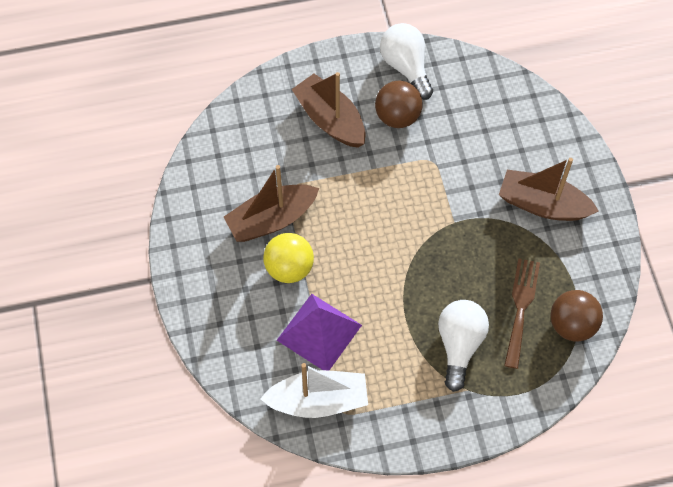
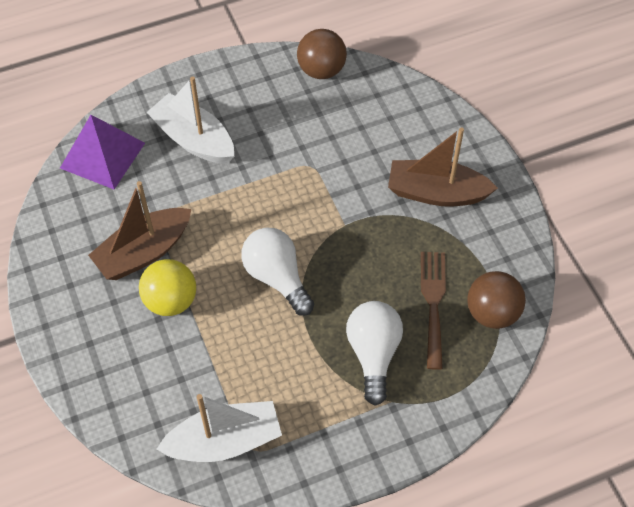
camera: 10 degrees left, 5 degrees down
(319, 332) = (214, 365): purple pyramid -> purple pyramid (102, 155)
(330, 119) = (193, 139): brown boat -> white boat
(397, 116) = (266, 126): brown ball -> brown ball (321, 70)
(406, 67) = (267, 76): white light bulb -> white light bulb (277, 277)

